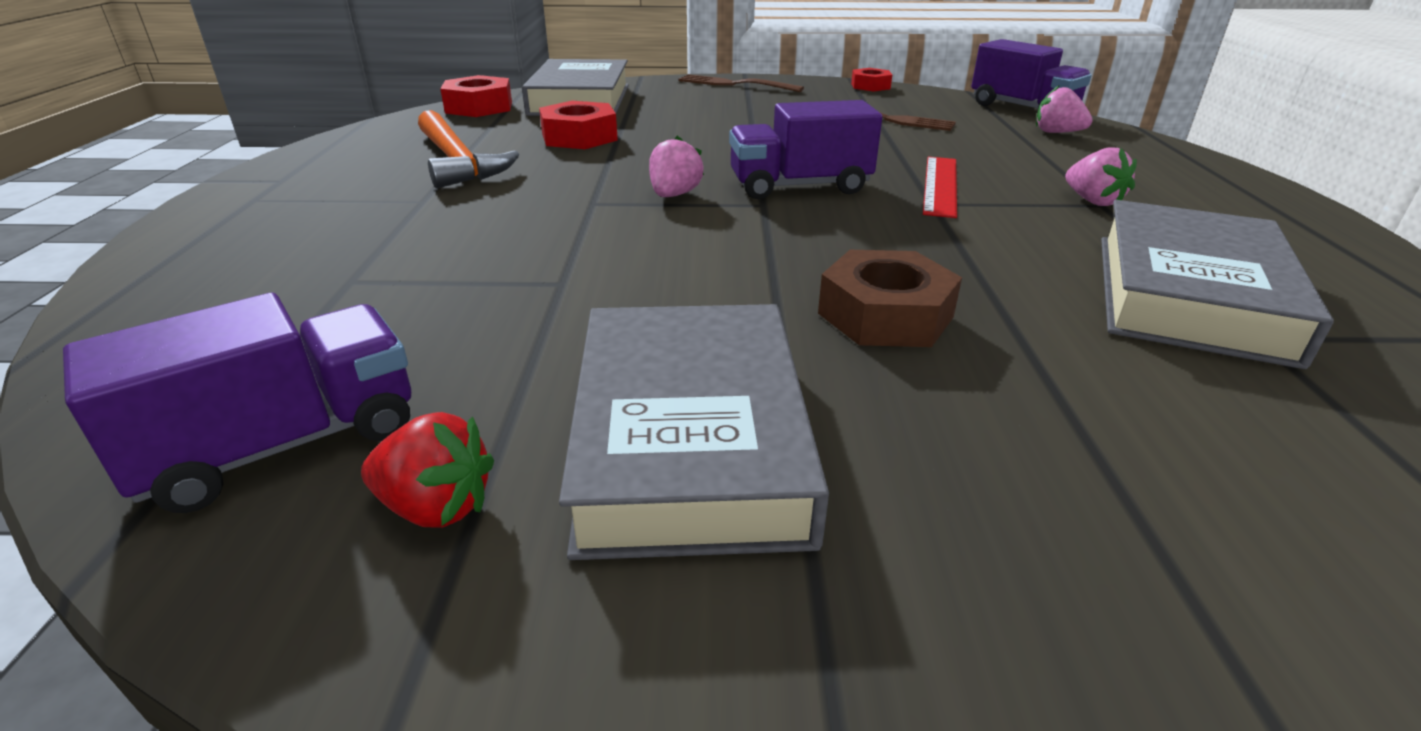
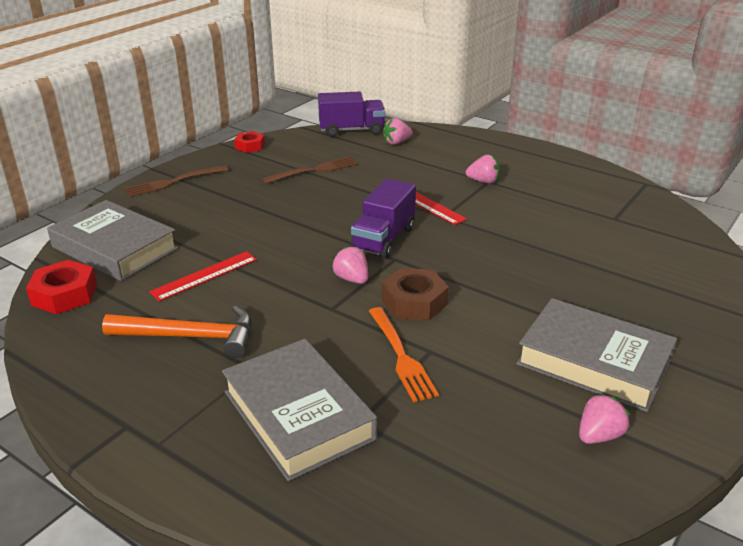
camera: 55 degrees left, 0 degrees up
(283, 445) = (526, 470): purple truck -> none
(436, 507) = (599, 435): red strawberry -> pink strawberry
(527, 267) = (401, 356): none -> orange fork
(579, 137) = (204, 275): red nut -> red ruler
(885, 315) = (539, 280): brown nut -> brown nut (414, 302)
(1189, 295) = (579, 212): grey book -> grey book (298, 415)

